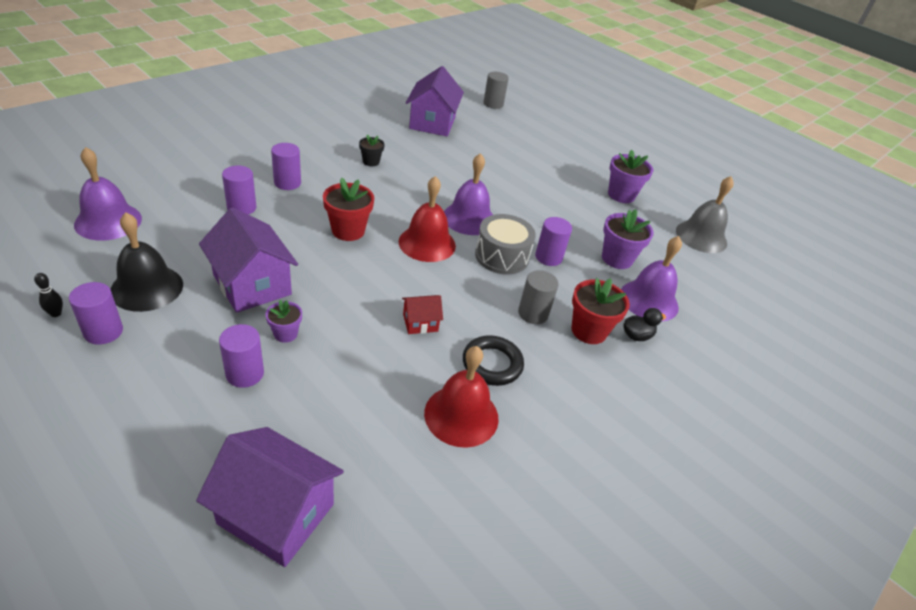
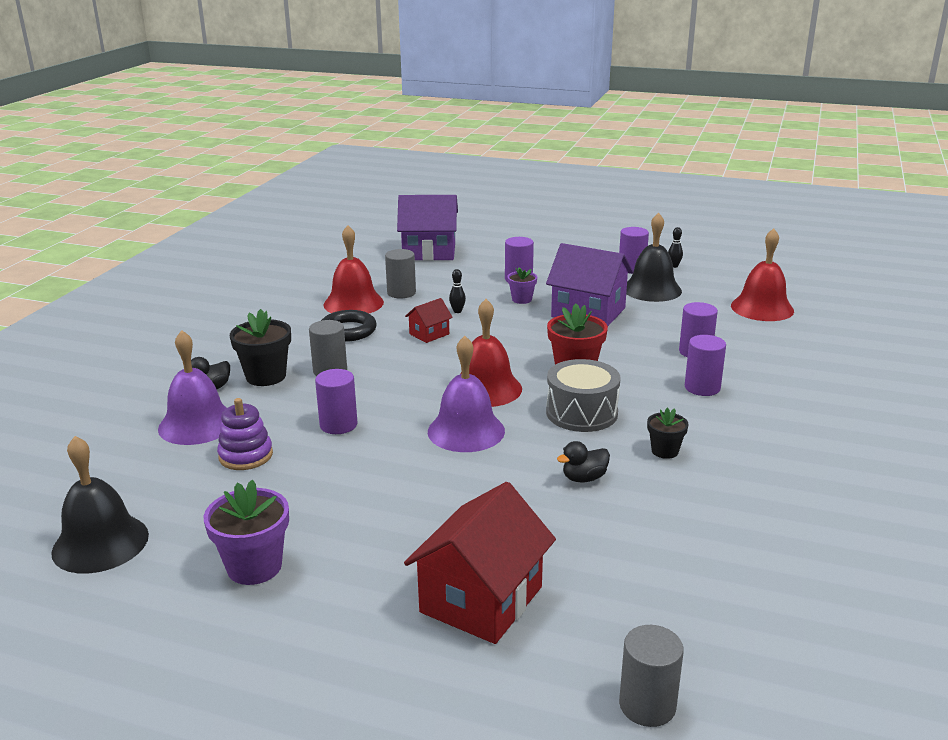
camera: 160 degrees right, 15 degrees down
(108, 221) = (762, 308): purple bell -> red bell
(366, 345) = (457, 311): none -> black bowling pin
(395, 411) = (401, 293): none -> grey cylinder
(431, 167) = (584, 478): none -> black duck
(432, 123) = (685, 569): purple house -> none
(502, 256) = (395, 406): grey drum -> grey drum (581, 413)
(526, 146) = (481, 599): none -> red house
(589, 331) = (266, 376): red flower pot -> black flower pot
(617, 259) = (246, 456): purple flower pot -> purple stacking toy
(701, 236) = (100, 543): grey bell -> black bell

